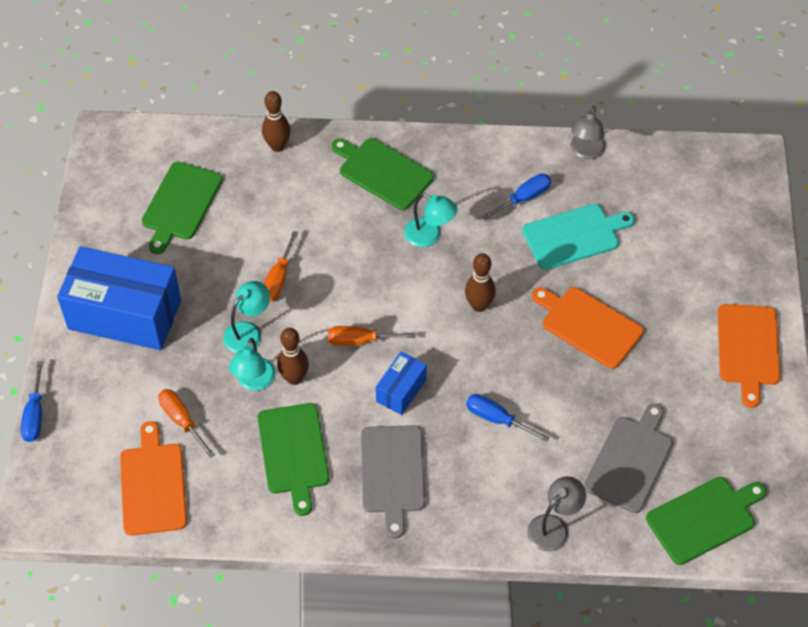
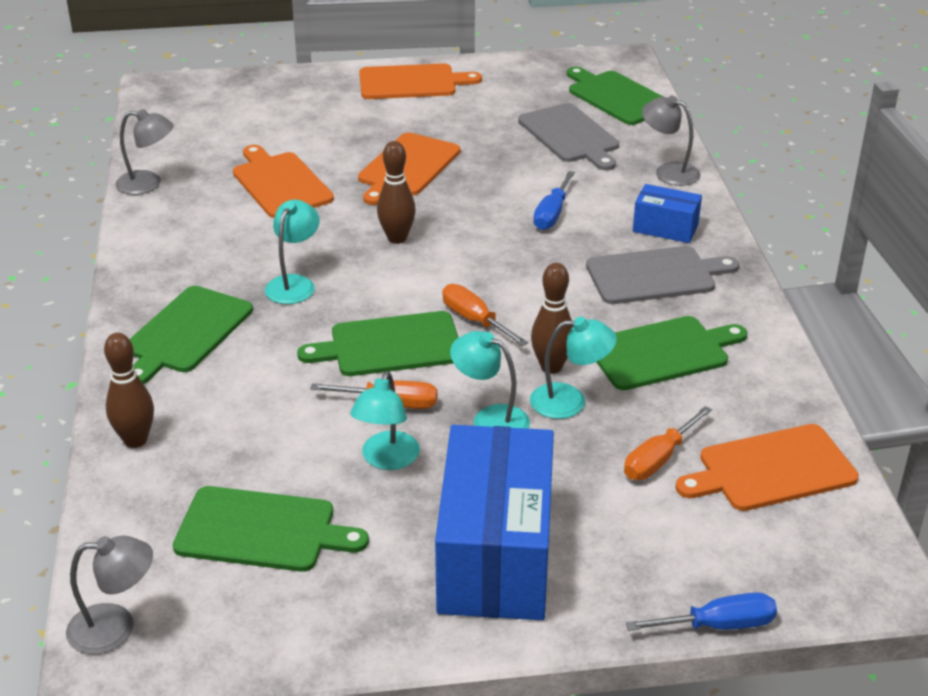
camera: 100 degrees left, 20 degrees down
(127, 139) = (115, 628): none -> grey lamp
(224, 270) = (386, 459): none -> turquoise lamp
(342, 286) = (390, 345): none -> green cutting board
(360, 340) = (475, 320): orange screwdriver -> orange screwdriver turned 150 degrees clockwise
(401, 390) = (538, 281): blue box -> blue box (665, 228)
(524, 198) = (225, 220): blue screwdriver -> none
(574, 236) = (280, 183): turquoise cutting board -> orange cutting board
(630, 461) = (570, 135): grey cutting board -> grey cutting board turned 135 degrees counterclockwise

